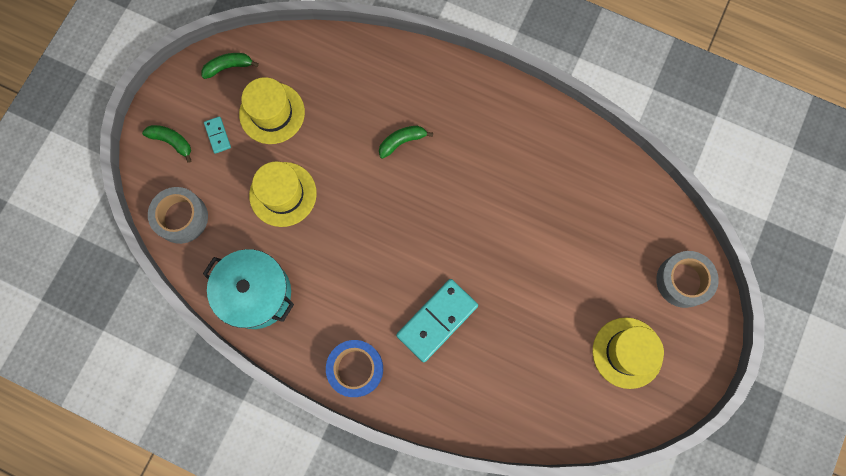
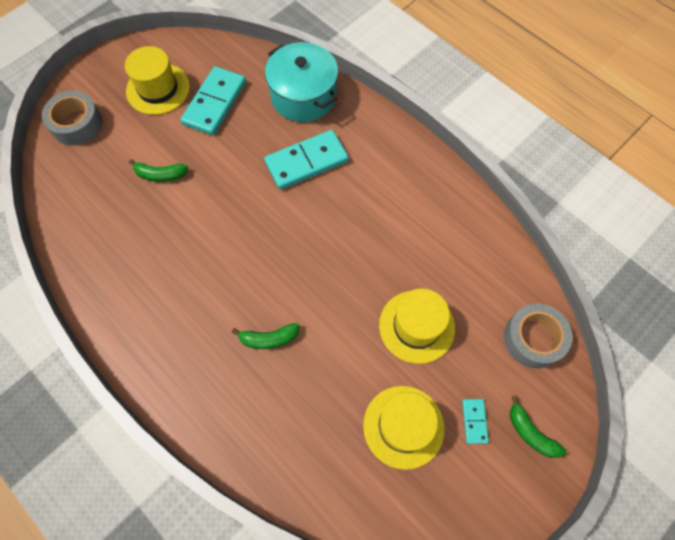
camera: 160 degrees left, 10 degrees down
(229, 67) = (441, 510): green banana -> green banana (160, 175)
(256, 293) = (470, 238): turquoise pot -> turquoise pot (303, 96)
(355, 369) = (394, 148): blue tape -> none
(560, 357) = (214, 103): none -> turquoise domino

